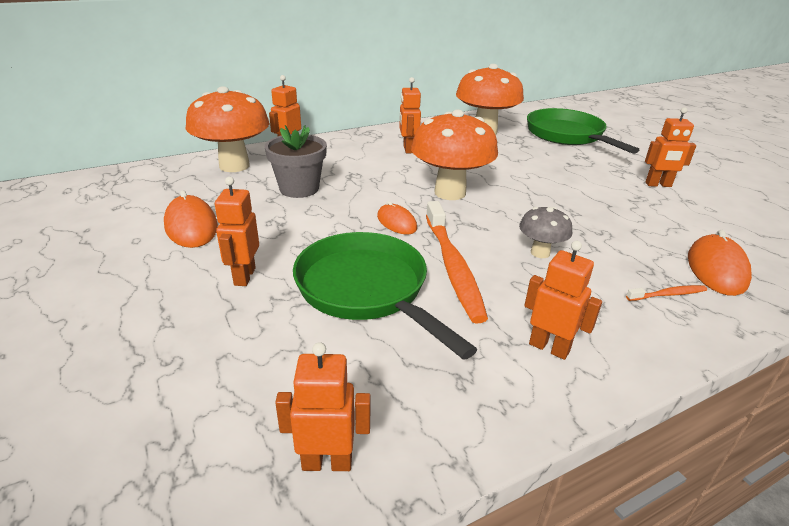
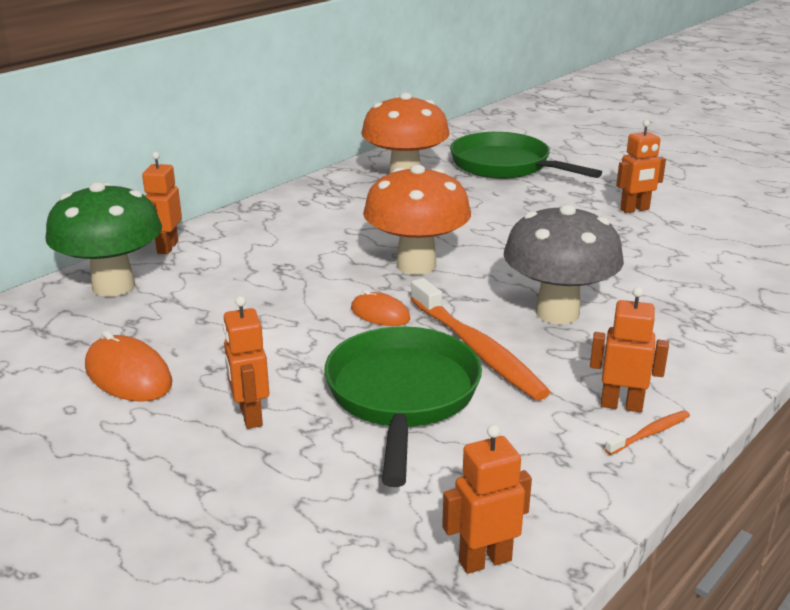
camera: 20 degrees left, 5 degrees down
(234, 166) = (113, 286): orange mushroom -> green mushroom
(299, 189) = (228, 298): grey flower pot -> none
(366, 290) = (402, 396): green pan -> green pan turned 60 degrees clockwise
(408, 149) = (326, 219): orange robot -> none
(540, 253) = (557, 313): grey mushroom -> grey mushroom, size x1.96
(668, 294) = (701, 327): orange toothbrush -> orange toothbrush (649, 433)
(716, 269) = (732, 291): orange mouse -> none

